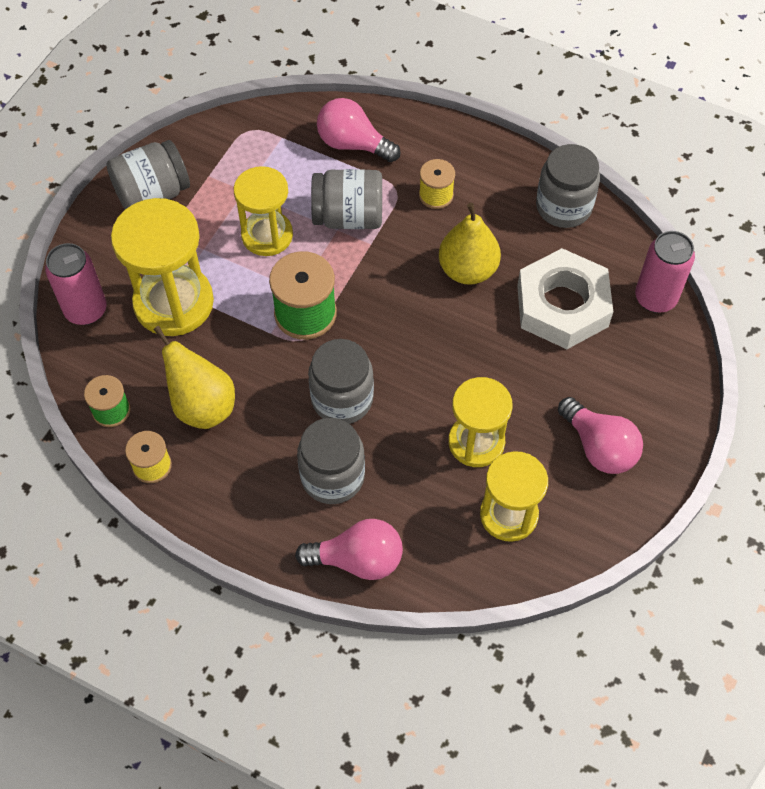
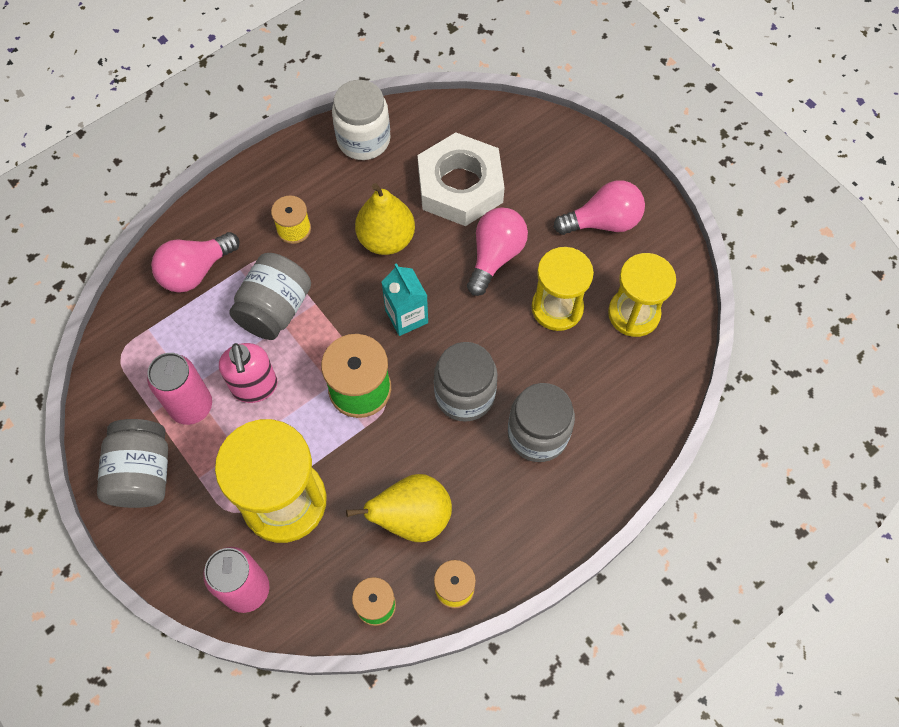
camera: 65 degrees left, 5 degrees up
(267, 235) = (255, 387): yellow hourglass -> pink soap dispenser
(357, 559) = (625, 447): pink light bulb -> pink light bulb (495, 256)
(396, 319) = (406, 316): none -> turquoise carton
(563, 207) = (363, 140): grey jar -> white jar
(655, 298) = (488, 118): pink can -> pink can (191, 406)

